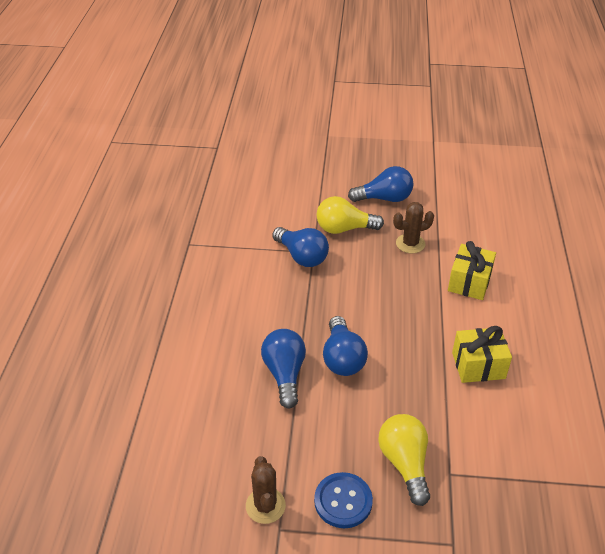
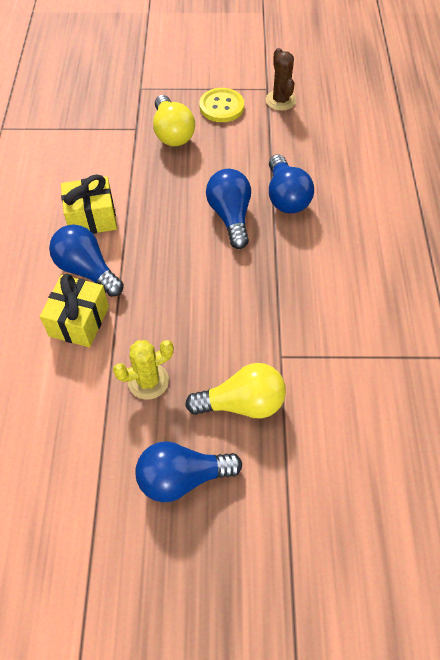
camera: 175 degrees right, 15 degrees up
(302, 256) = (294, 347): blue light bulb -> blue light bulb (87, 270)
(343, 501) = (221, 106): blue button -> yellow button
(410, 244) = (148, 381): brown cactus -> yellow cactus

